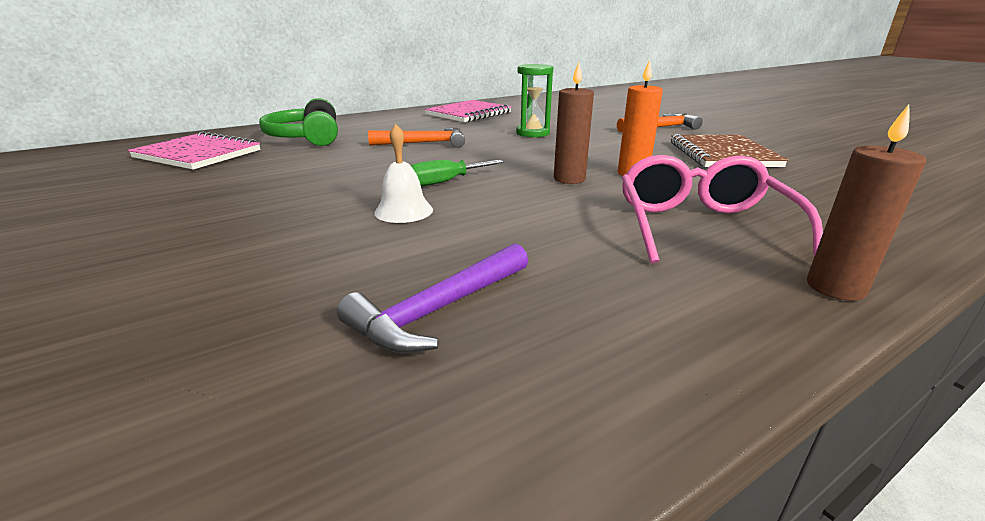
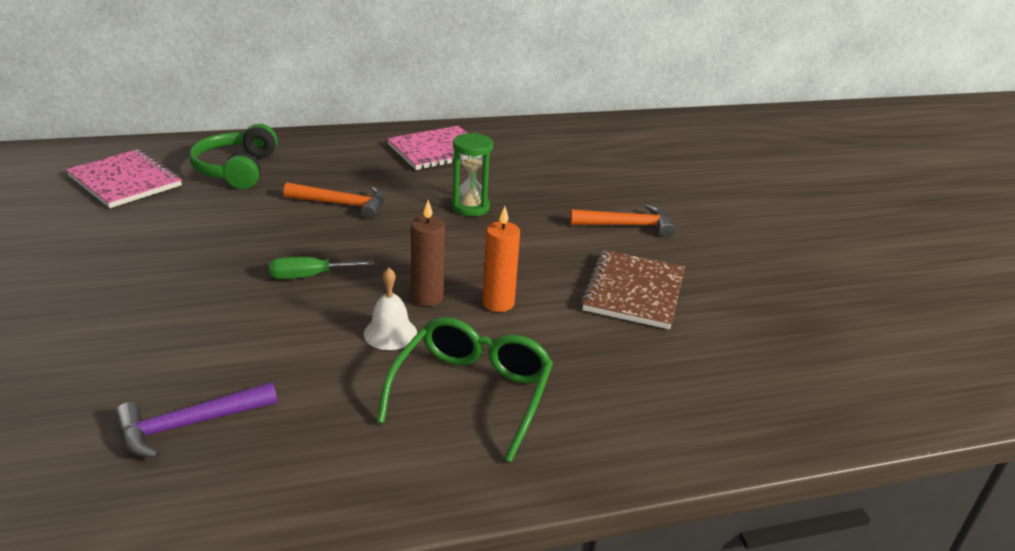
camera: 15 degrees right, 5 degrees up
(403, 211) = (244, 310): white bell -> white bell (390, 333)
(701, 226) = (472, 392): pink glasses -> green glasses
(835, 287) = (491, 485): brown candle -> none

